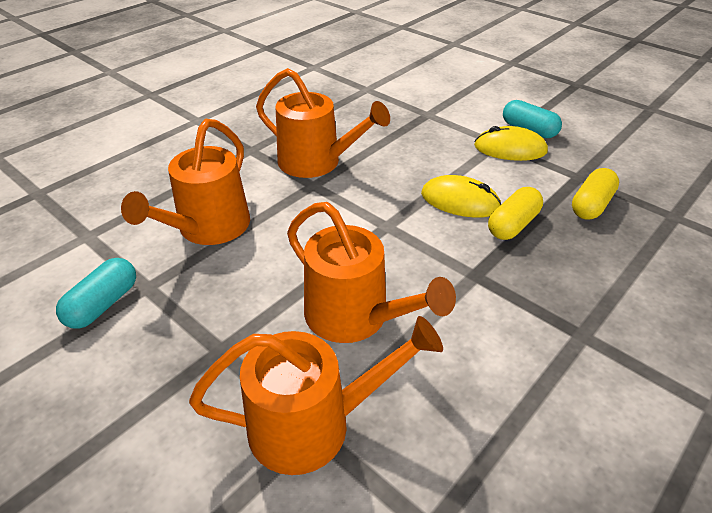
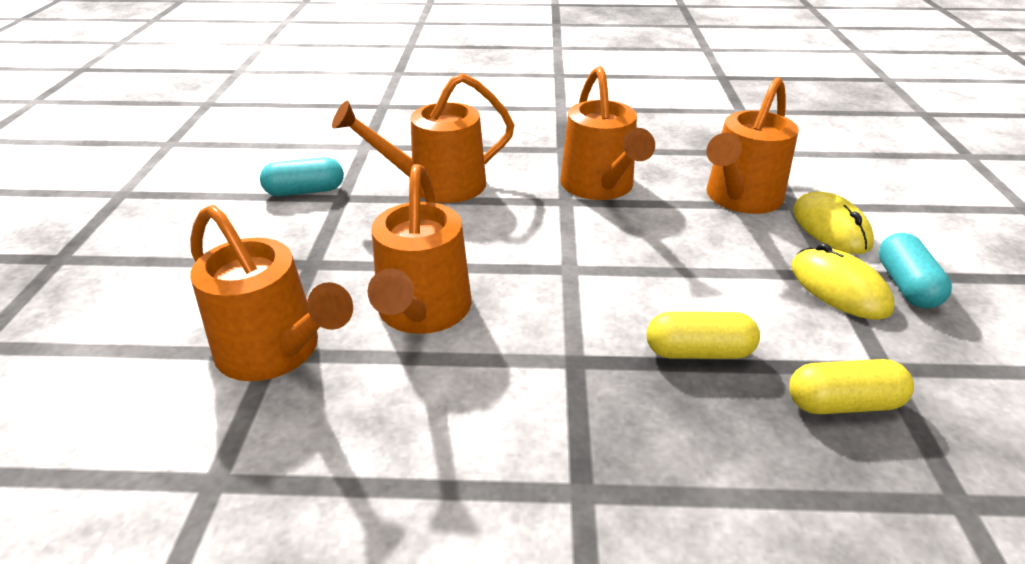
camera: 50 degrees right, 5 degrees down
(399, 125) = (740, 198): none -> orange watering can
(460, 201) = (680, 296): yellow mouse -> yellow mouse (830, 227)

